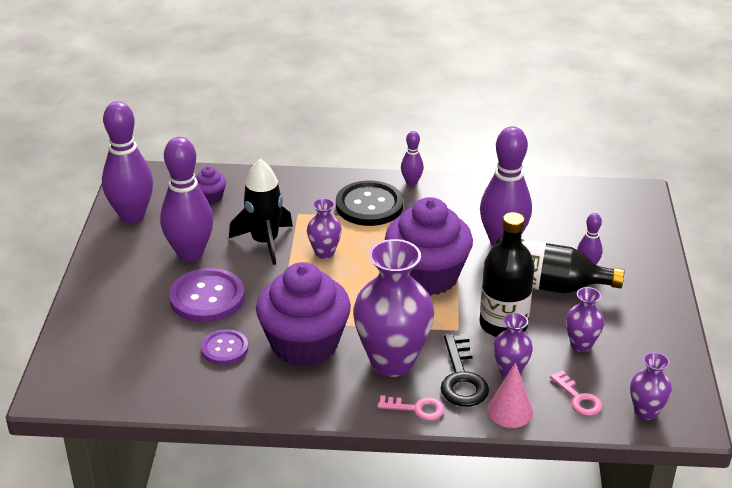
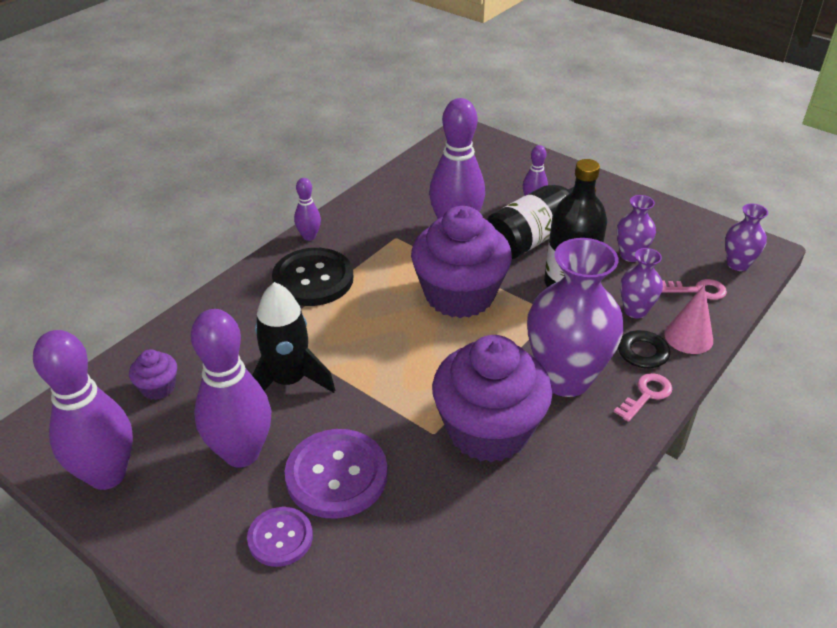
camera: 55 degrees left, 5 degrees up
(224, 348) = (440, 501): purple button -> purple button (280, 538)
(324, 253) = (354, 345): purple vase -> none

